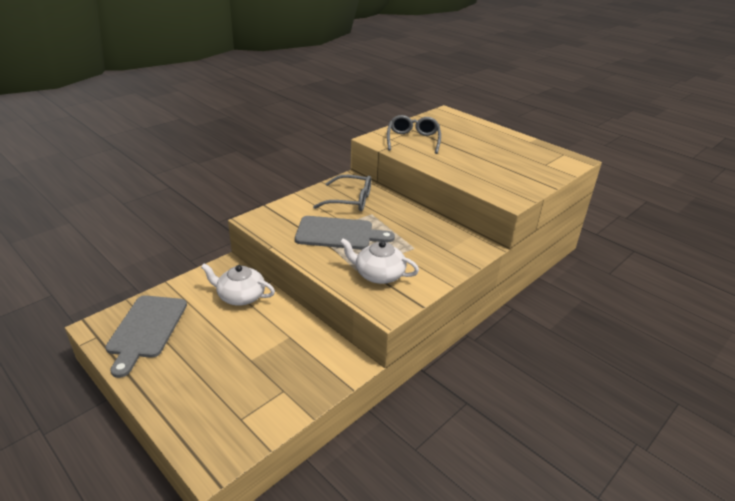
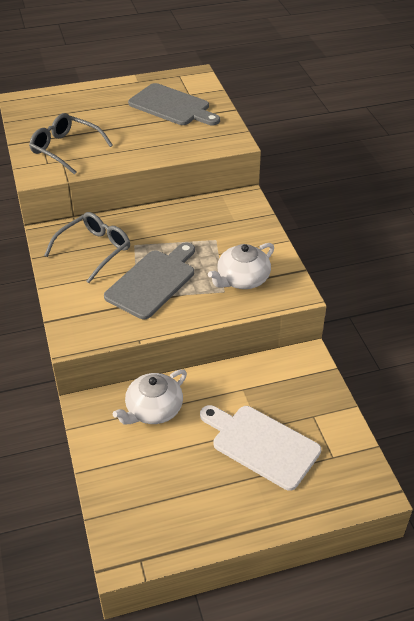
camera: 60 degrees left, 10 degrees up
(146, 329) = (157, 508): grey cutting board -> grey cutting board (172, 106)
(233, 366) = (261, 444): none -> white cutting board

